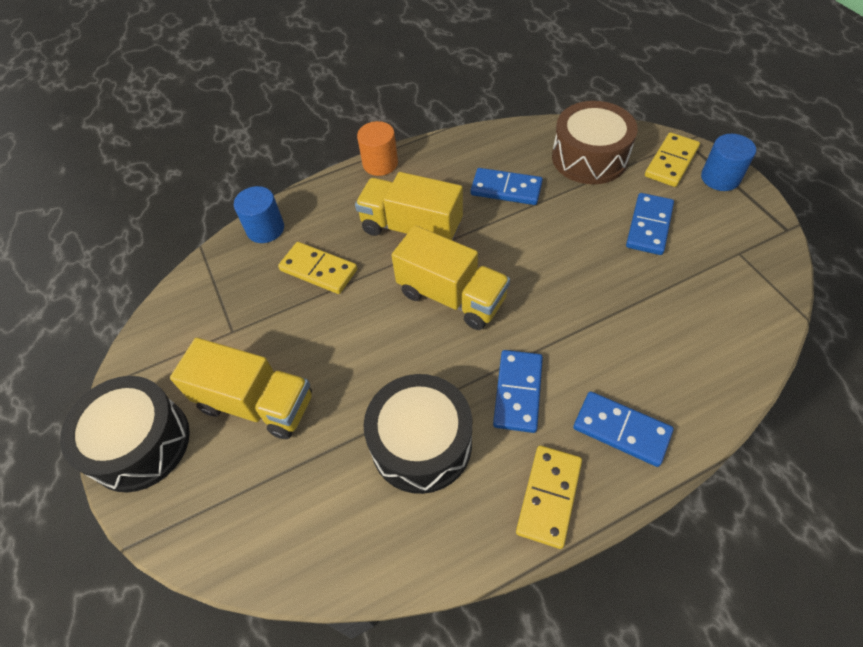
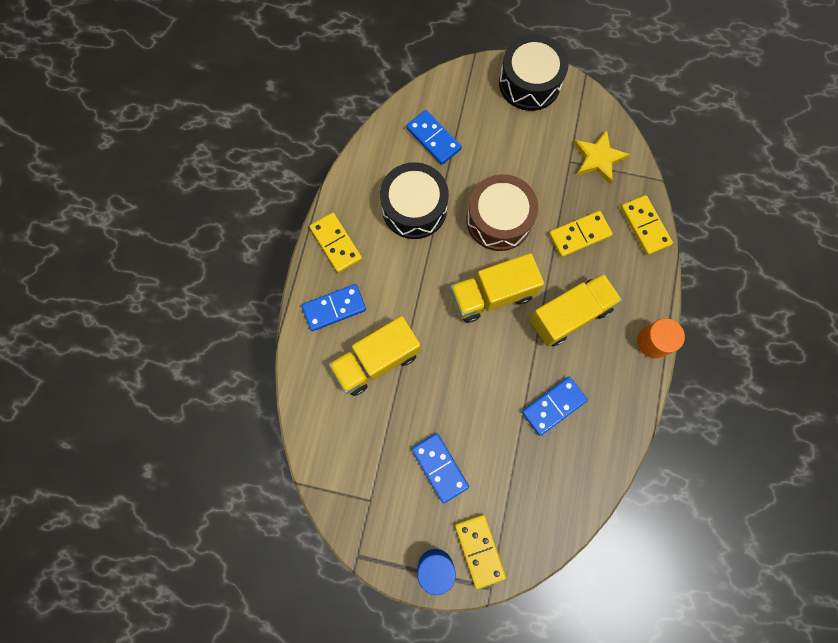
camera: 125 degrees right, 20 degrees up
(210, 309) = (598, 158): none -> yellow star
(256, 403) = (507, 147): yellow truck -> yellow truck (377, 361)
(265, 229) = (645, 226): blue cylinder -> yellow domino
(517, 392) = (399, 277): blue domino -> blue domino (433, 138)
(589, 157) = (535, 495): brown drum -> brown drum (499, 220)

